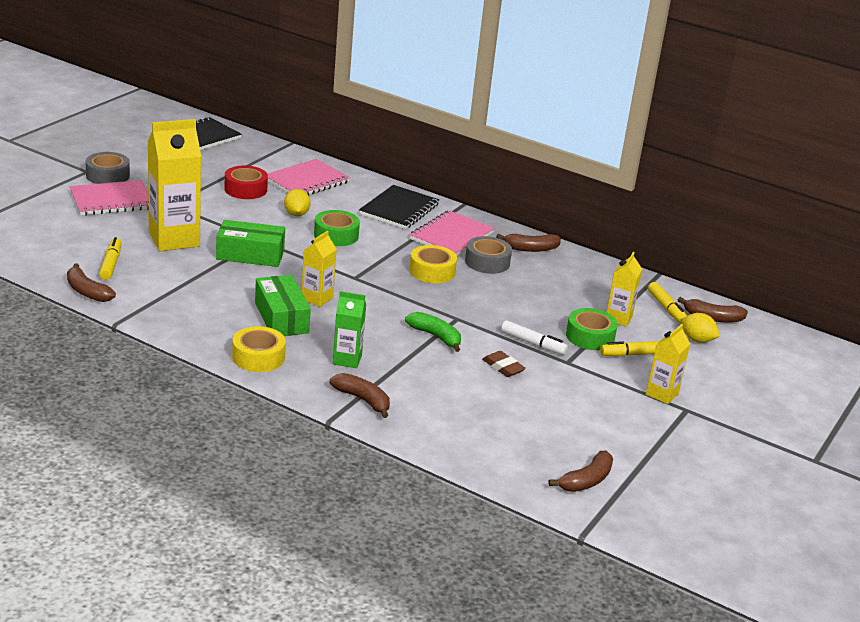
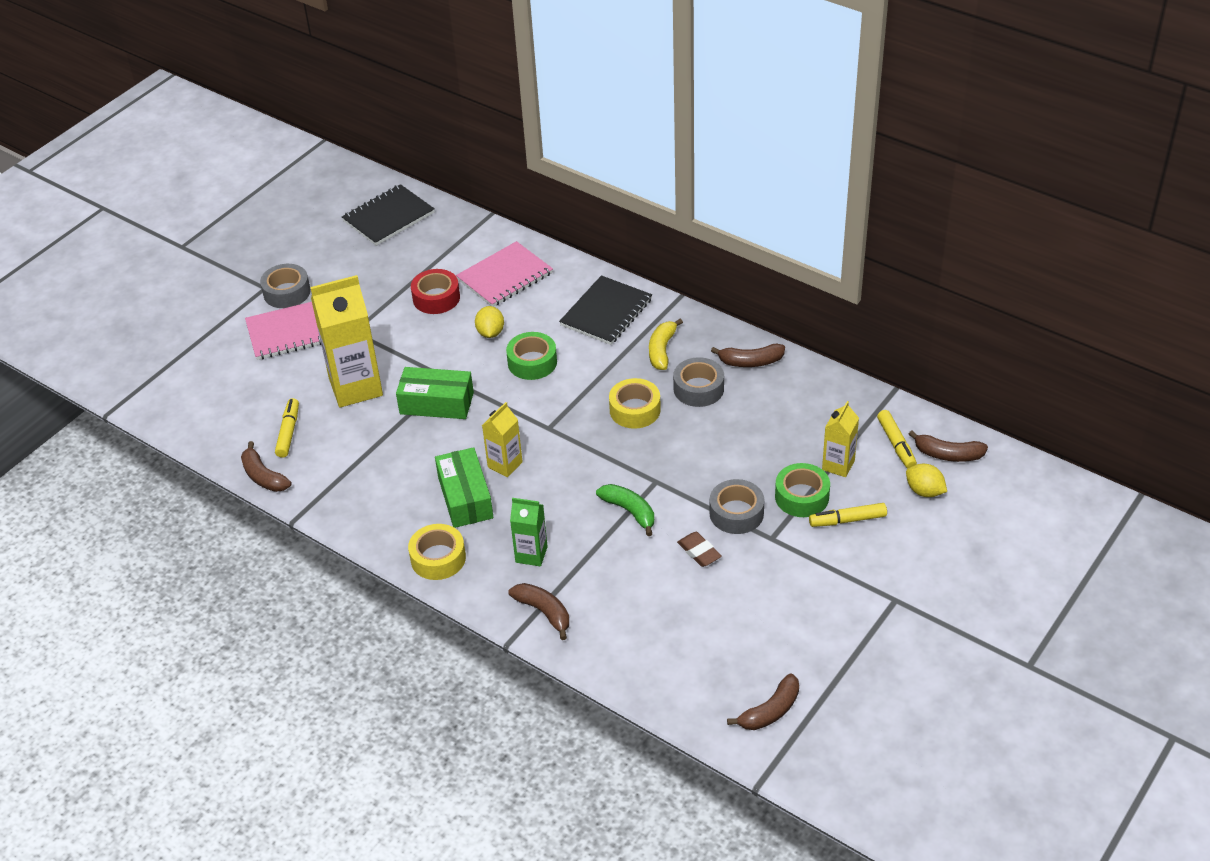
camera: 10 degrees right, 15 degrees up
(451, 236) = (662, 350): pink notebook -> yellow banana
(533, 344) = (736, 513): white marker -> grey tape
(662, 394) = (871, 578): yellow carton -> none

